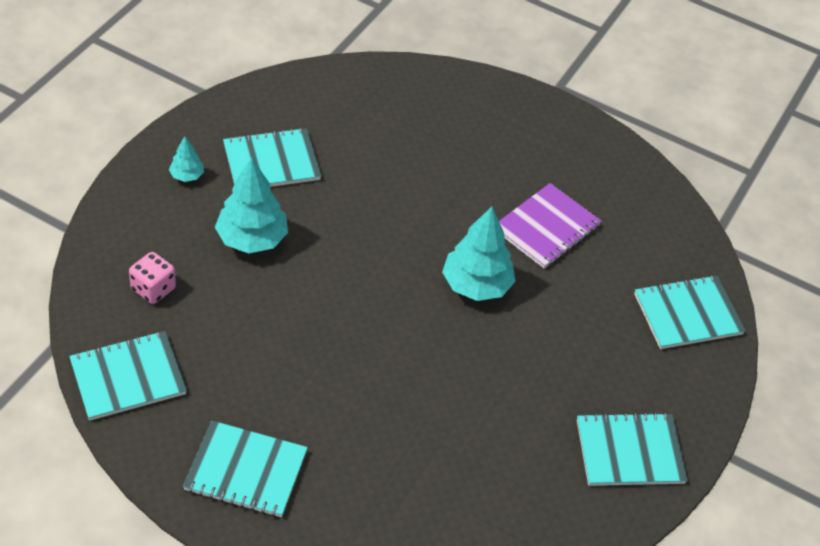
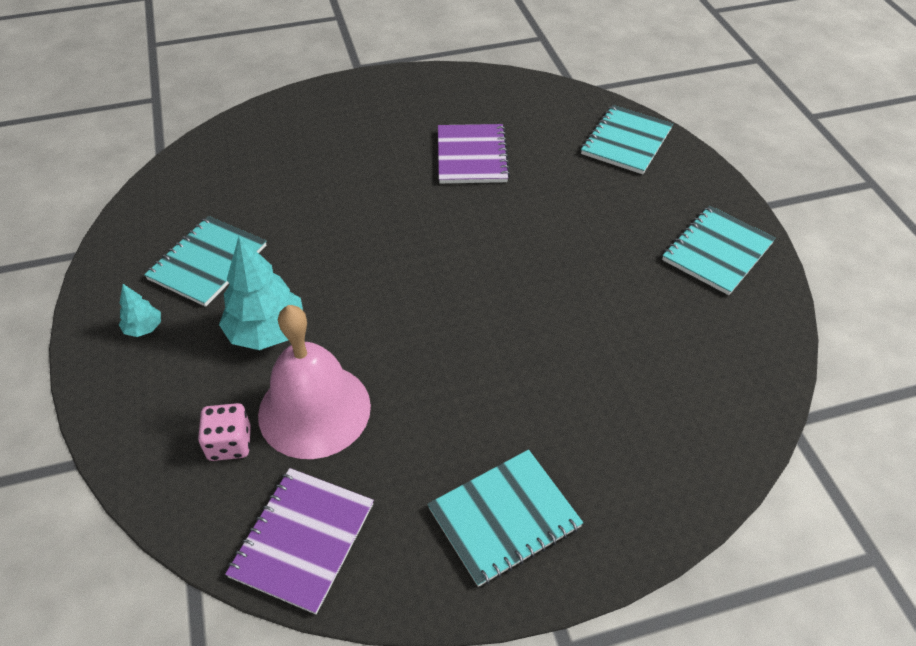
camera: 40 degrees left, 0 degrees up
(128, 377) = (303, 540): turquoise notebook -> purple notebook
(220, 311) = (314, 410): none -> pink bell
(476, 285) = (479, 228): turquoise tree -> none

